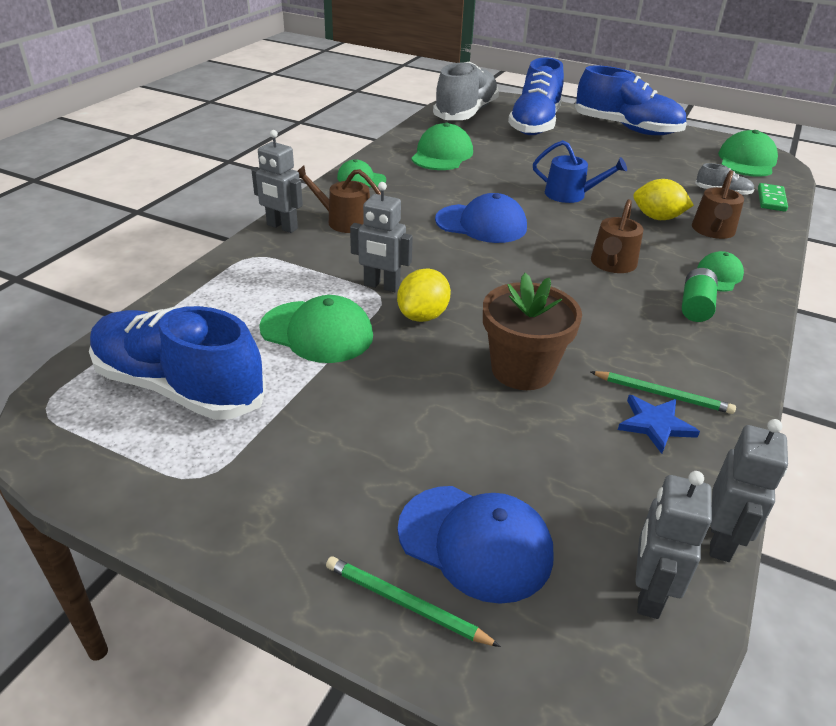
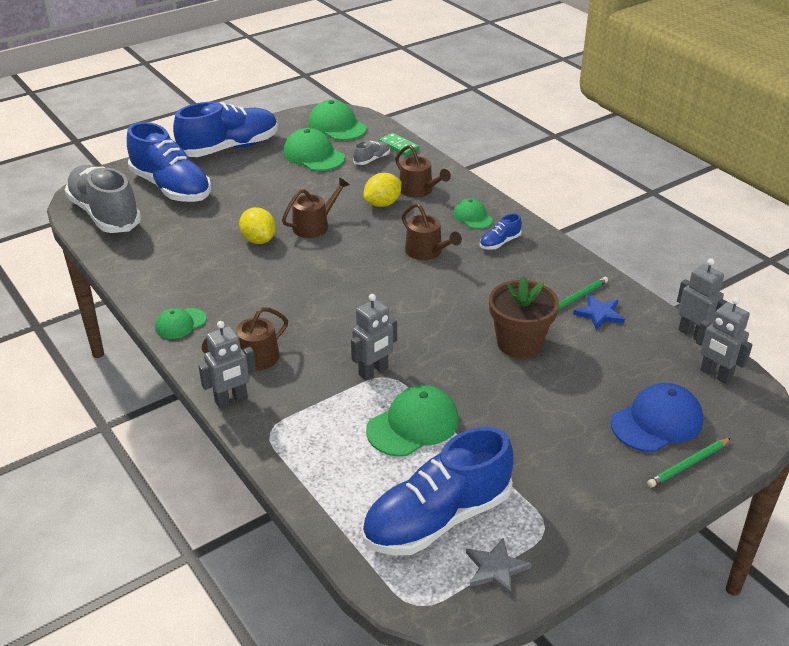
camera: 60 degrees left, 0 degrees up
(115, 452) = (496, 569): none -> grey star
(423, 316) = (428, 364): yellow lemon -> yellow lemon (258, 240)
(442, 155) = (179, 261): green cap -> green cap (313, 155)
(481, 224) = (322, 287): blue cap -> none
(570, 195) = (314, 225): blue watering can -> brown watering can
(695, 306) = (499, 243): green battery -> blue shoe

